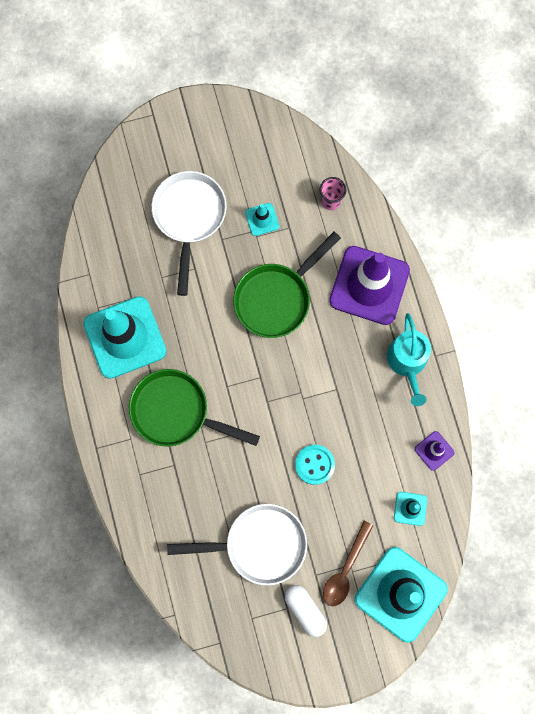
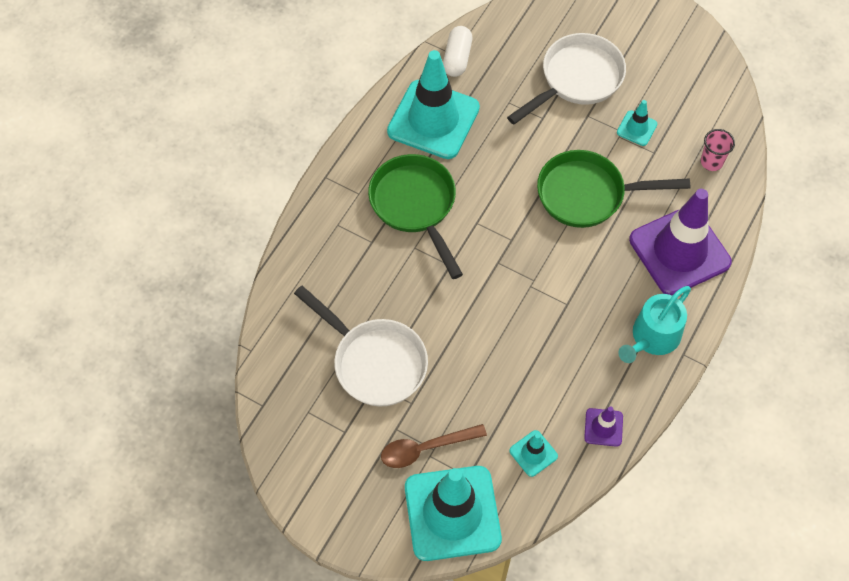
camera: 45 degrees right, 15 degrees down
(305, 610) = (358, 447): white capsule -> white capsule (457, 58)
(314, 464) = (486, 344): turquoise button -> none

